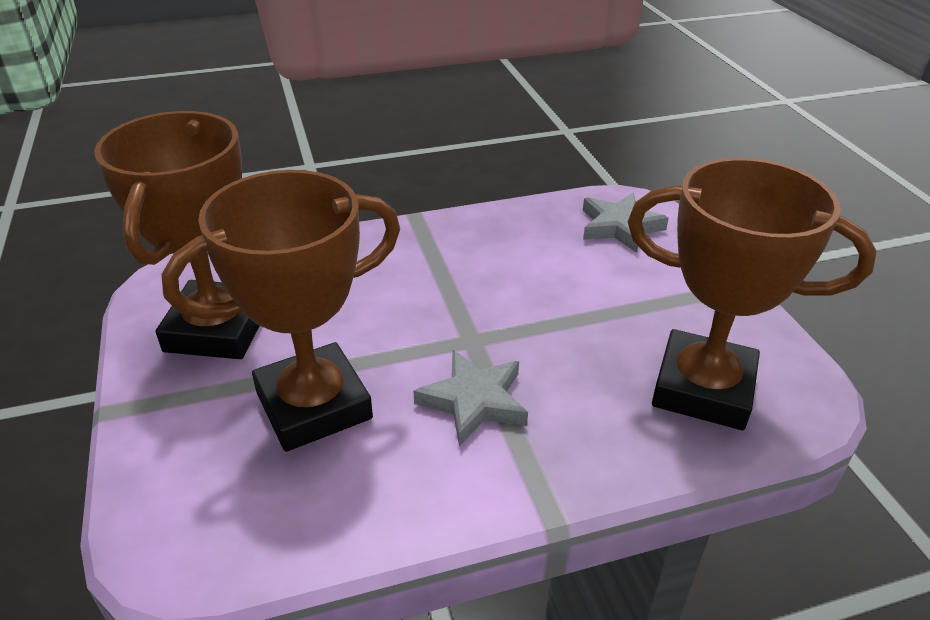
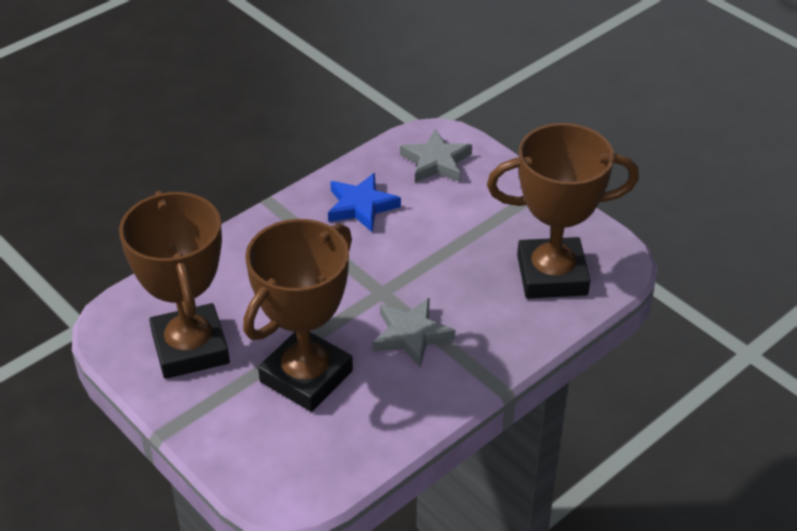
camera: 25 degrees left, 5 degrees up
(508, 245) = (361, 206): none -> blue star

